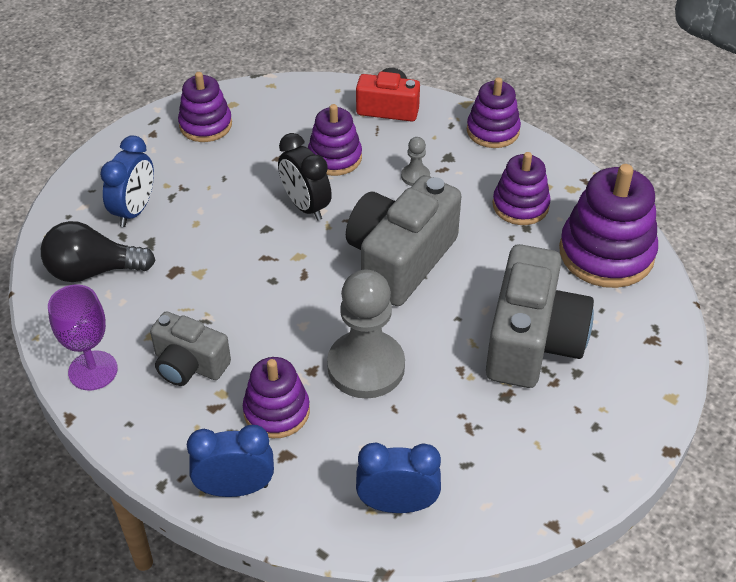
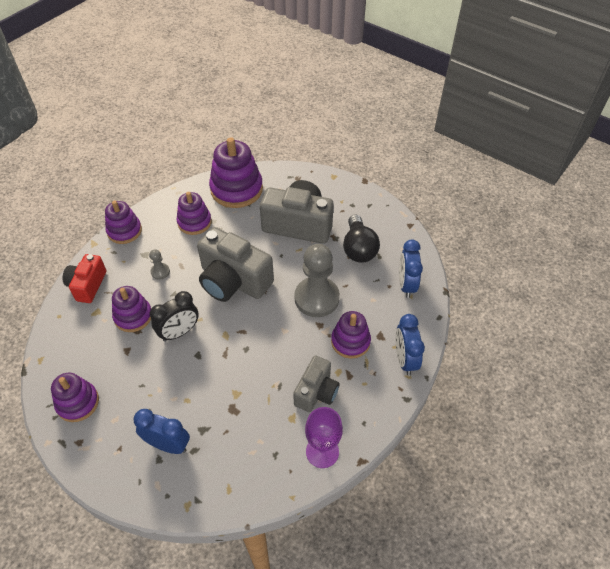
camera: 90 degrees left, 5 degrees up
(93, 271) = (229, 466): black light bulb -> black light bulb (358, 248)

